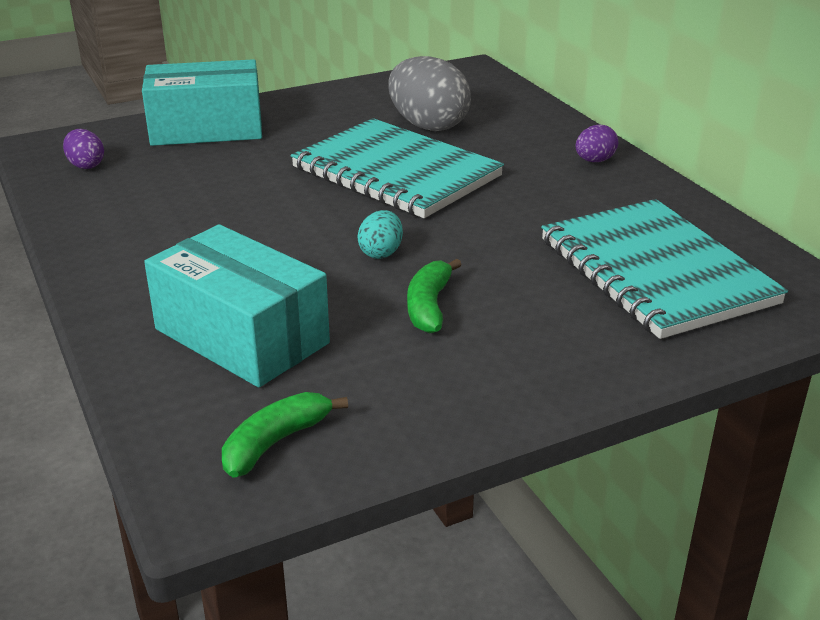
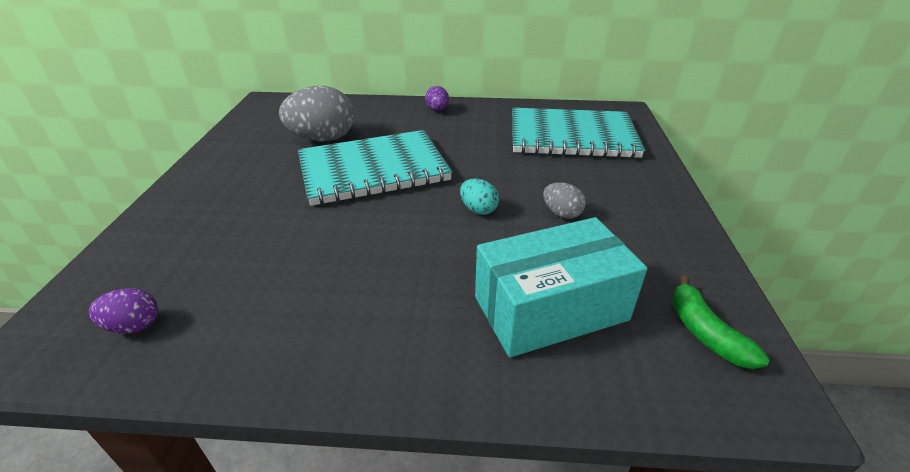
camera: 60 degrees left, 5 degrees up
(207, 129) = (177, 228): turquoise box -> none
(429, 306) = (561, 213): green banana -> grey egg

